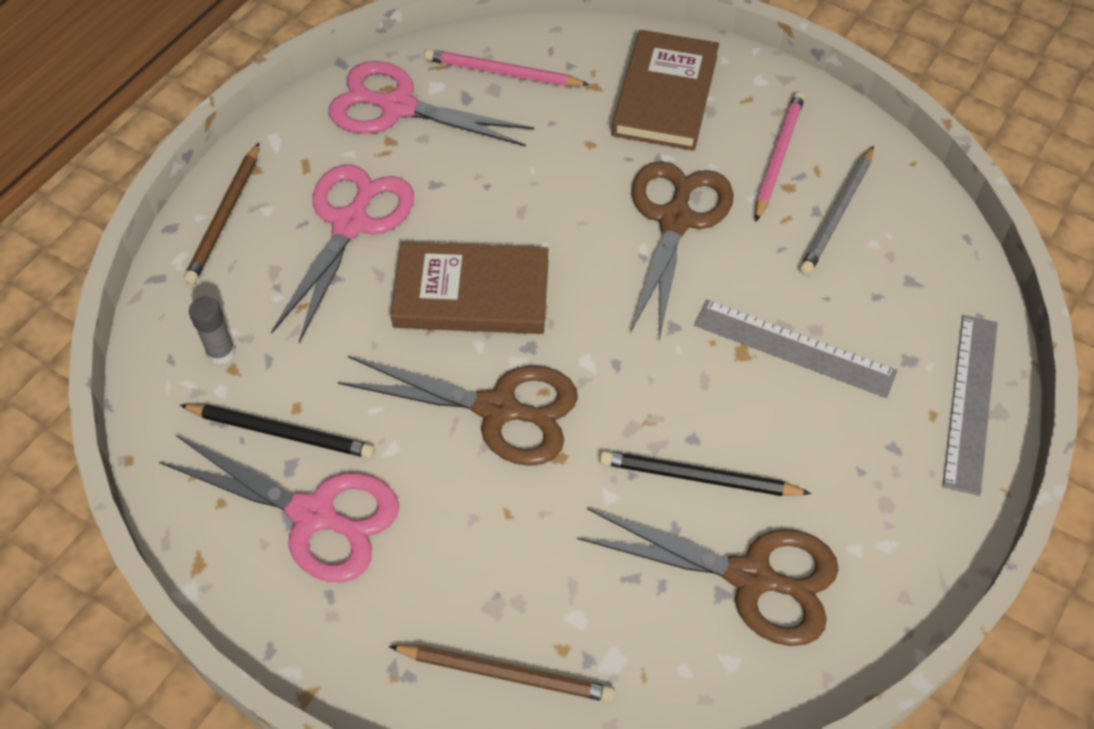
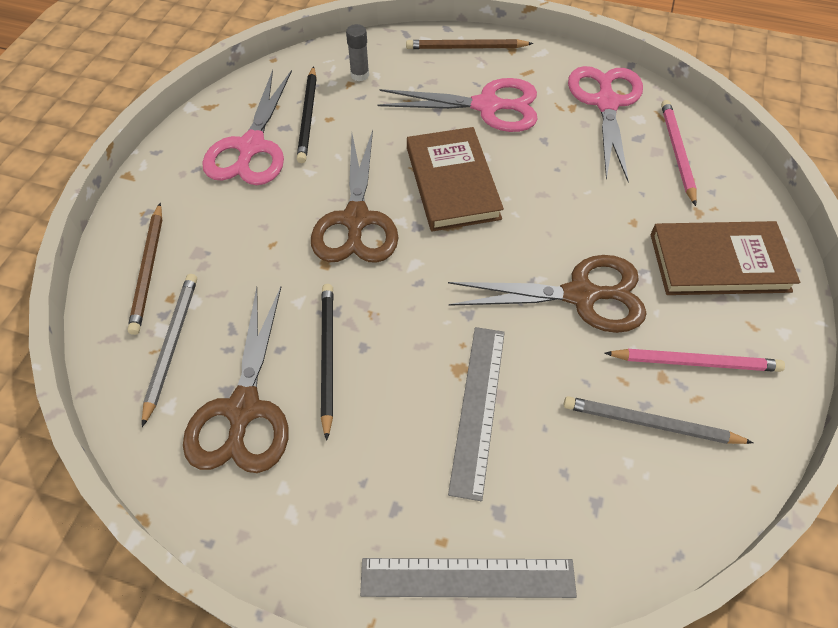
camera: 75 degrees right, 0 degrees up
(640, 652) = (171, 345): none -> grey pencil

